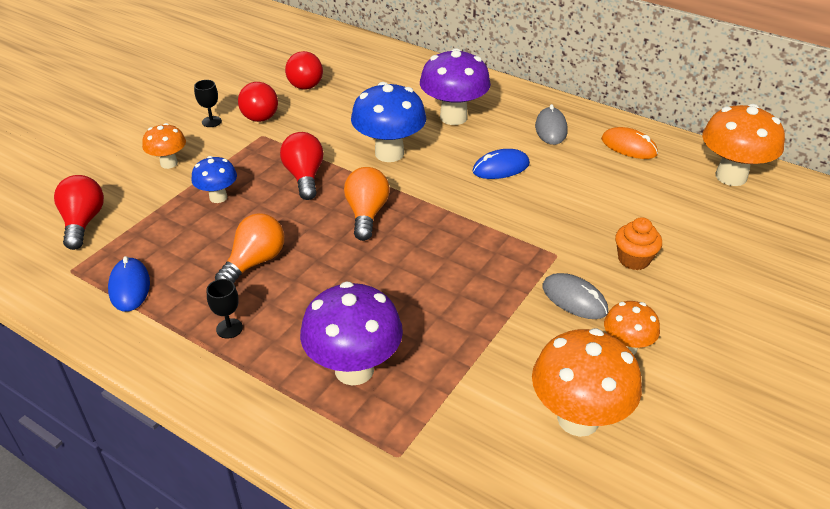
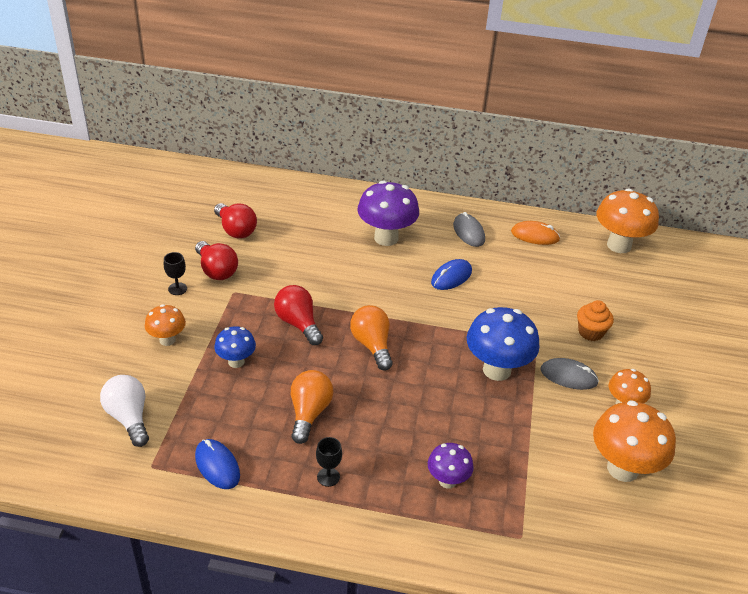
camera: 25 degrees left, 0 degrees up
(83, 222) = (129, 418): red light bulb -> white light bulb
(354, 369) = (447, 481): purple mushroom -> purple mushroom, size x0.56
(389, 153) = (355, 284): blue mushroom -> blue mushroom (496, 370)

